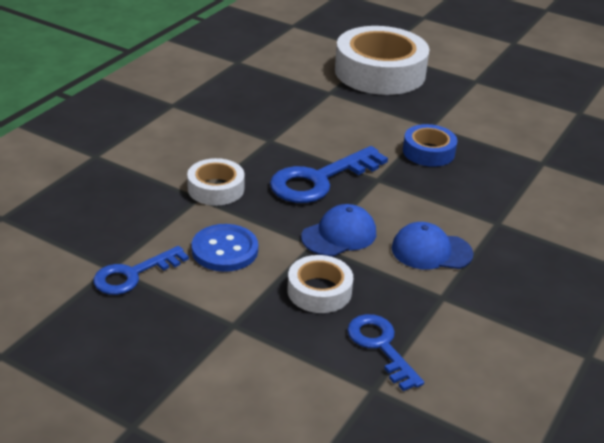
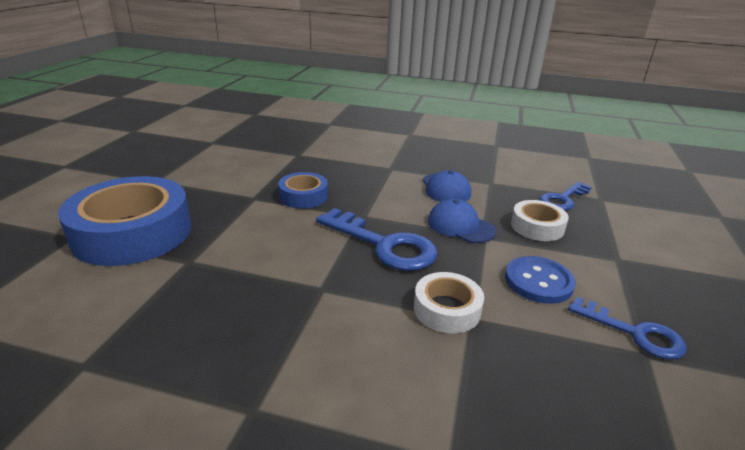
camera: 105 degrees left, 5 degrees down
(380, 72) = (132, 233): white tape -> blue tape

